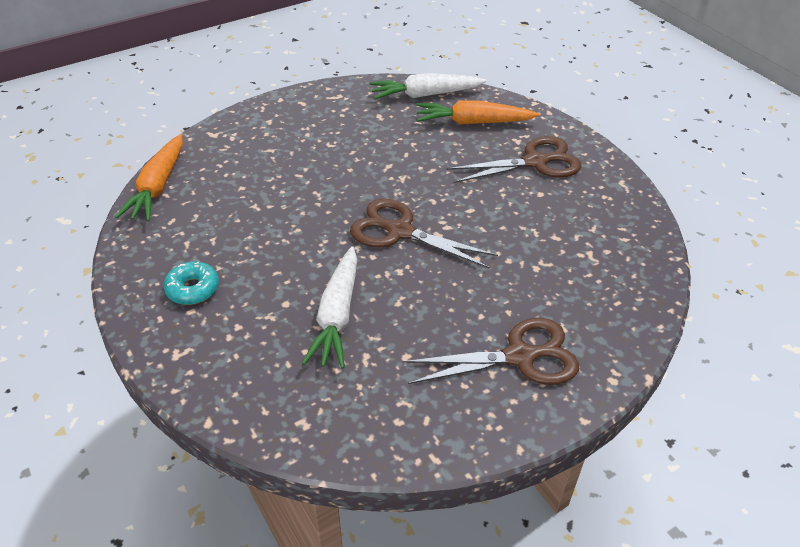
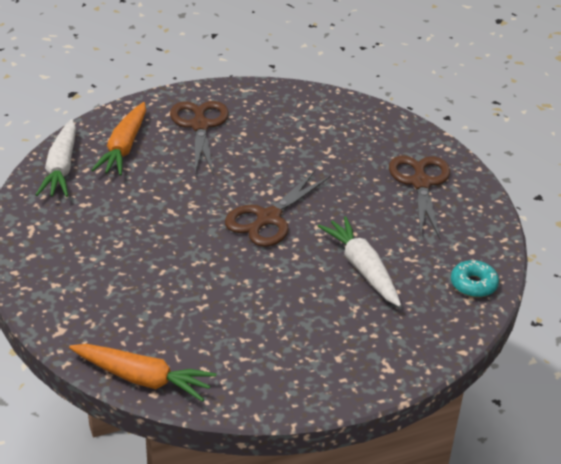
camera: 80 degrees left, 5 degrees down
(193, 289) = (310, 355): turquoise donut -> turquoise donut (473, 284)
(337, 315) = (362, 268): white carrot -> white carrot turned 135 degrees counterclockwise

